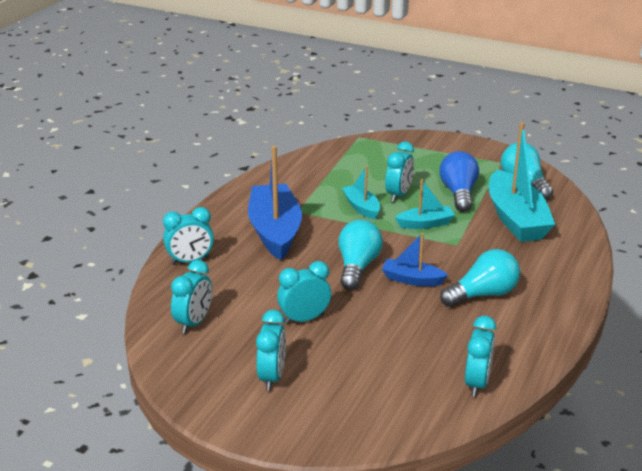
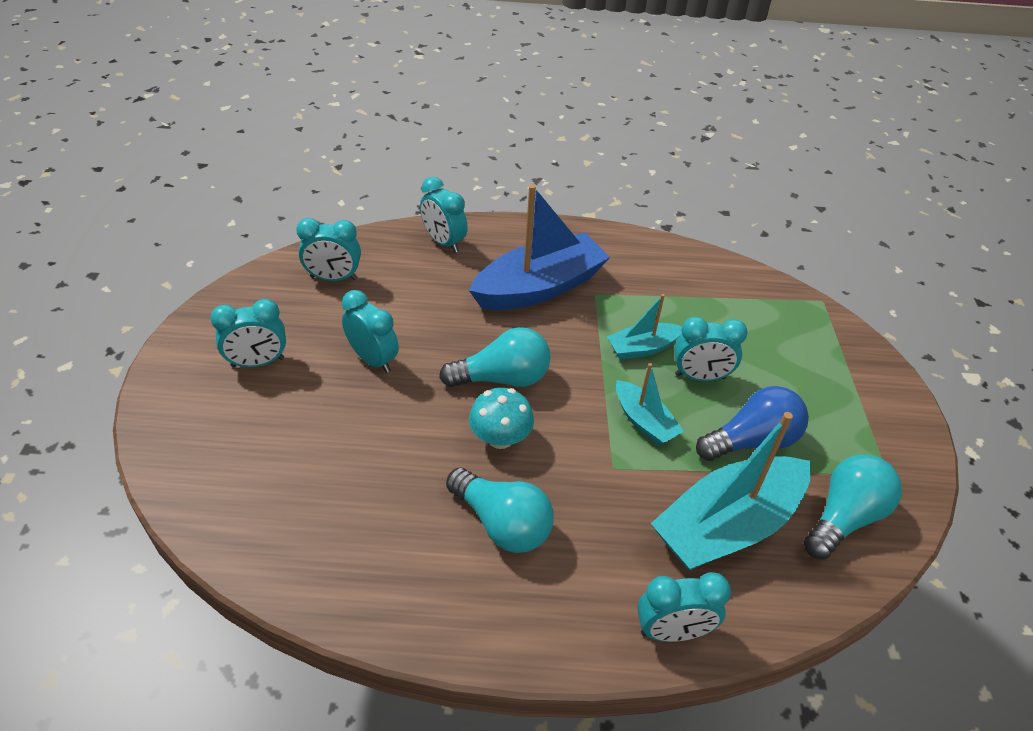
camera: 65 degrees right, 15 degrees up
(361, 207) = (642, 348): turquoise boat -> turquoise boat turned 150 degrees counterclockwise
(412, 279) = (500, 438): blue boat -> turquoise mushroom
(477, 383) = (297, 557): turquoise clock -> turquoise clock (672, 632)

